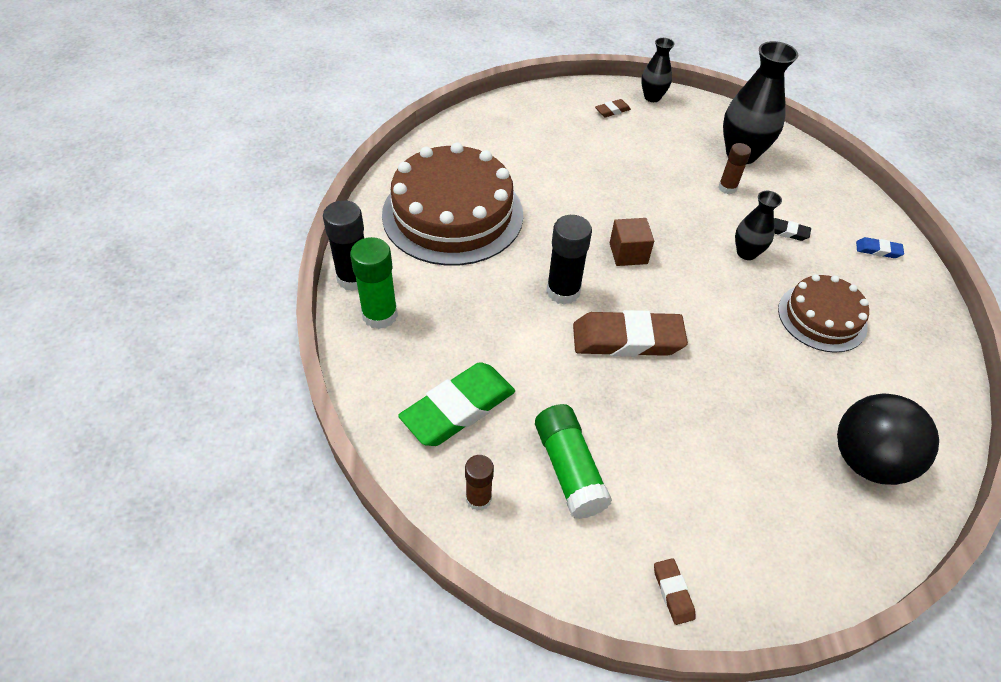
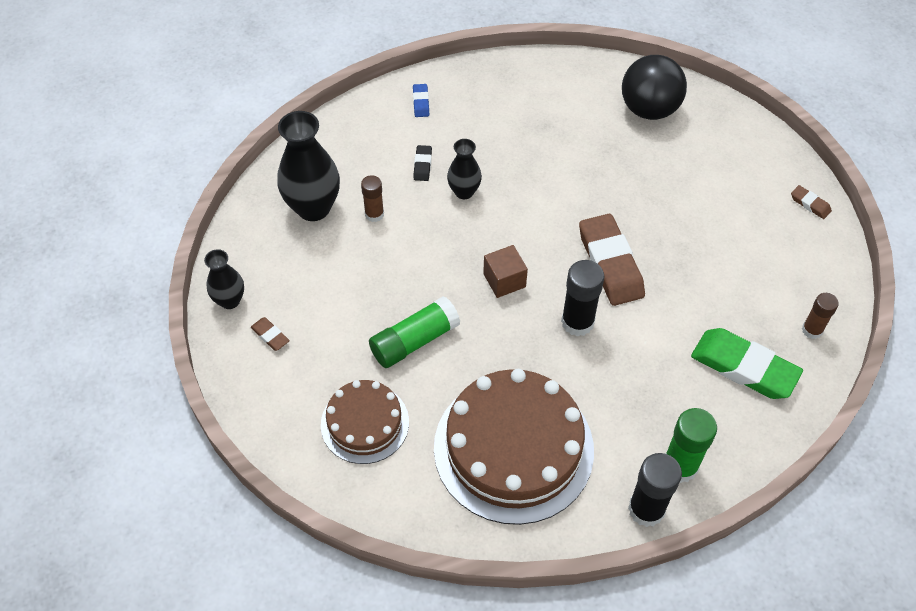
camera: 105 degrees left, 5 degrees up
(569, 469) = (754, 279): green glue stick -> green glue stick (414, 341)
(673, 592) = (810, 204): brown eraser -> brown eraser turned 75 degrees clockwise
(822, 317) = (521, 137): brown cake -> brown cake (365, 423)

